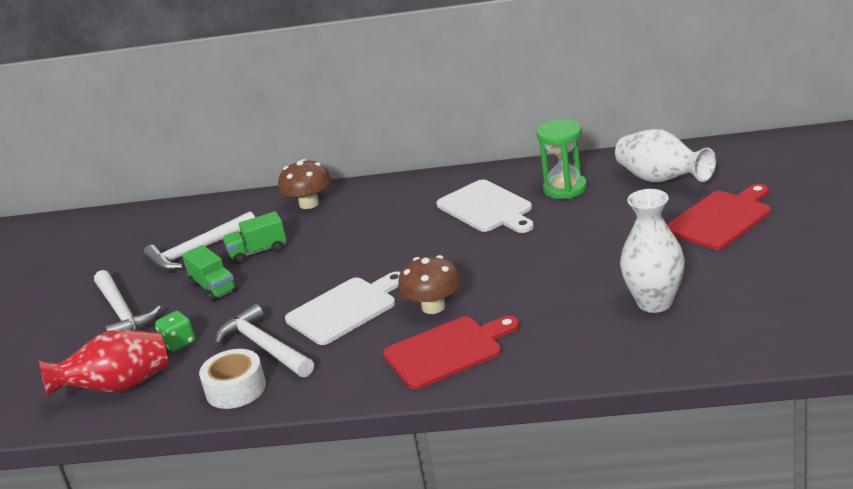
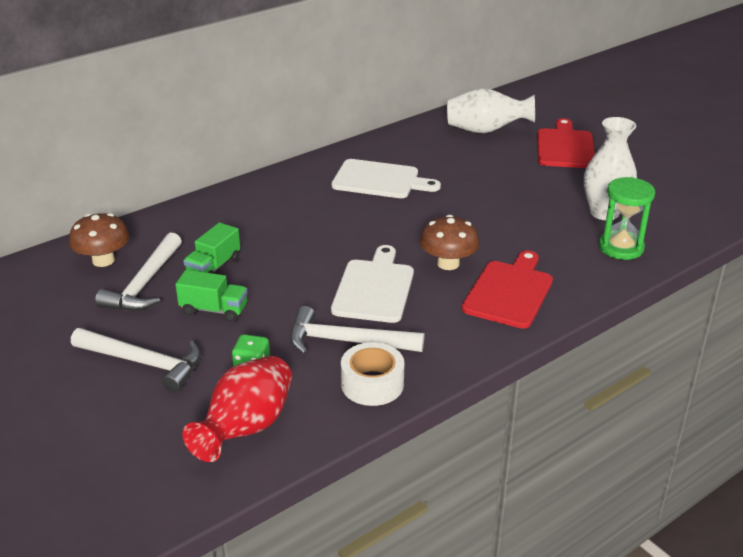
camera: 45 degrees left, 5 degrees up
(309, 204) = (205, 215): brown mushroom -> brown mushroom (103, 260)
(565, 189) = (422, 152): green hourglass -> green hourglass (621, 247)

